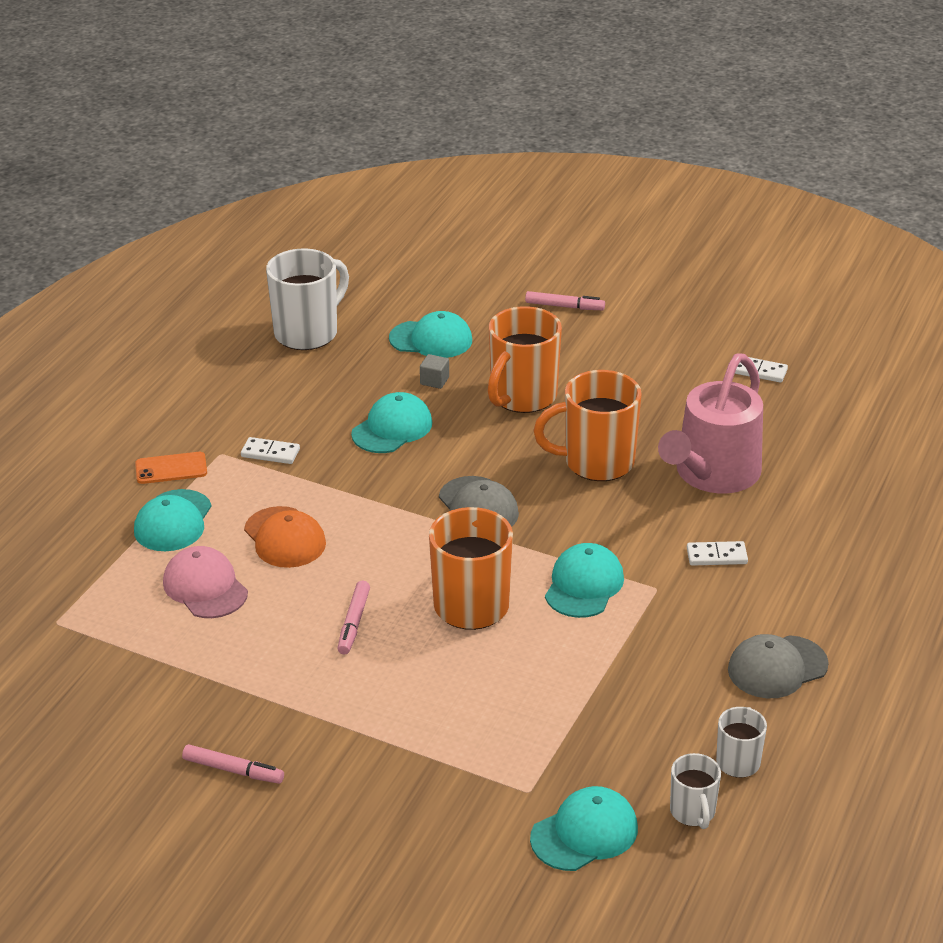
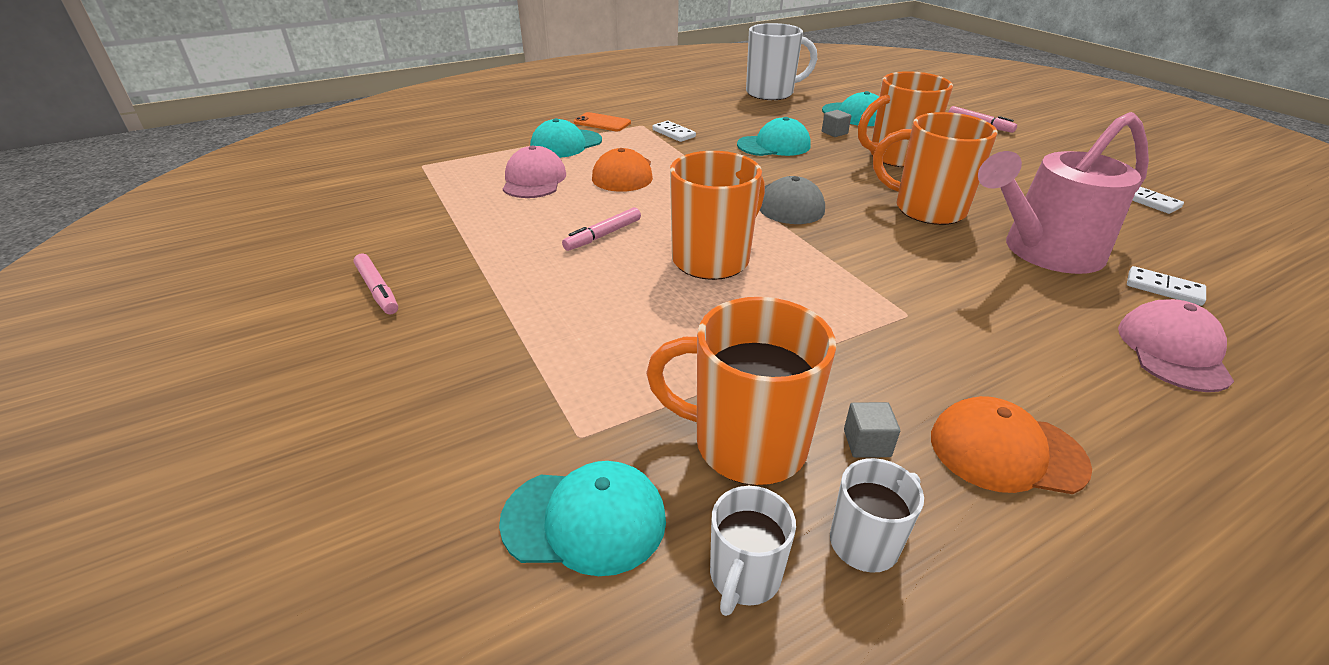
camera: 35 degrees right, 0 degrees up
(584, 585) = (832, 284): turquoise cap -> none
(631, 741) = (746, 444): none -> orange mug
(699, 703) = (867, 443): none -> grey cube
(716, 556) = (1001, 313): white domino -> white domino (1163, 288)
(777, 667) = (1006, 451): grey cap -> orange cap
(835, 538) = (1173, 351): none -> pink cap

